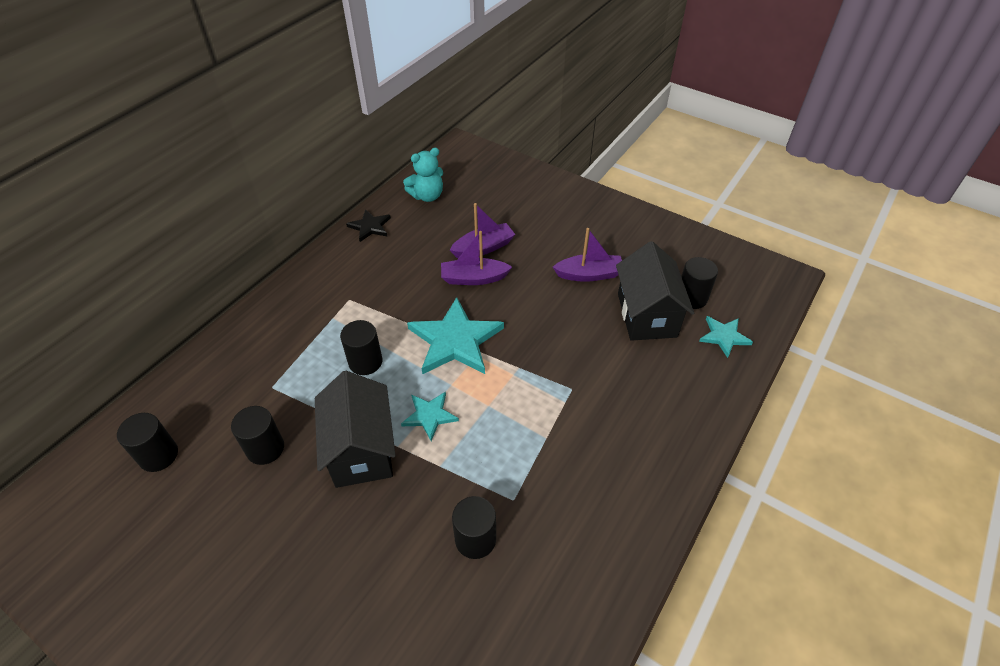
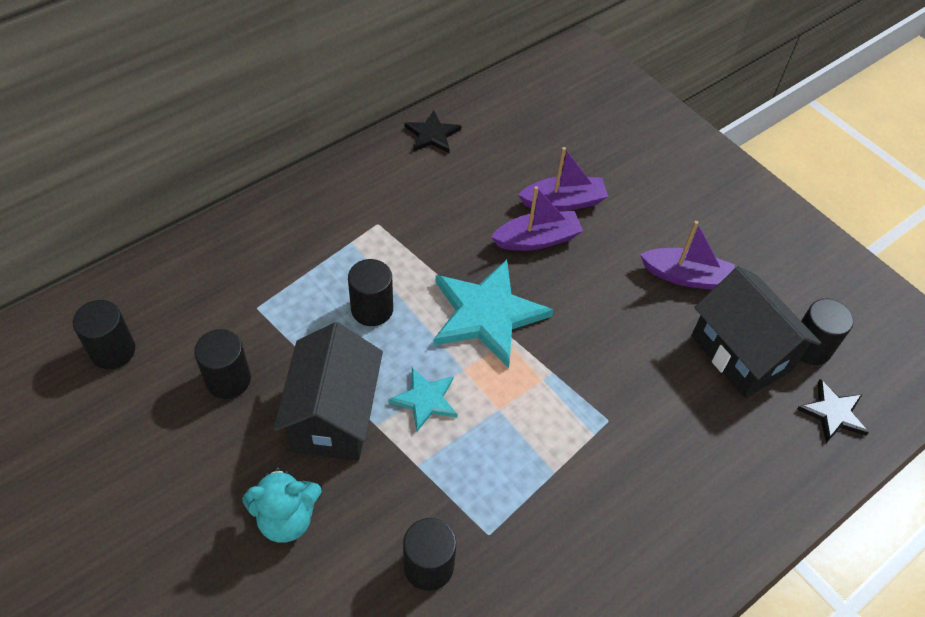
camera: 15 degrees right, 5 degrees up
(427, 196) = (516, 111): turquoise teddy bear -> turquoise teddy bear (286, 518)
(474, 278) = (537, 239): purple boat -> purple boat turned 150 degrees clockwise
(646, 315) = (741, 353): black house -> black house turned 45 degrees counterclockwise
(724, 336) = (833, 413): turquoise star -> black star

